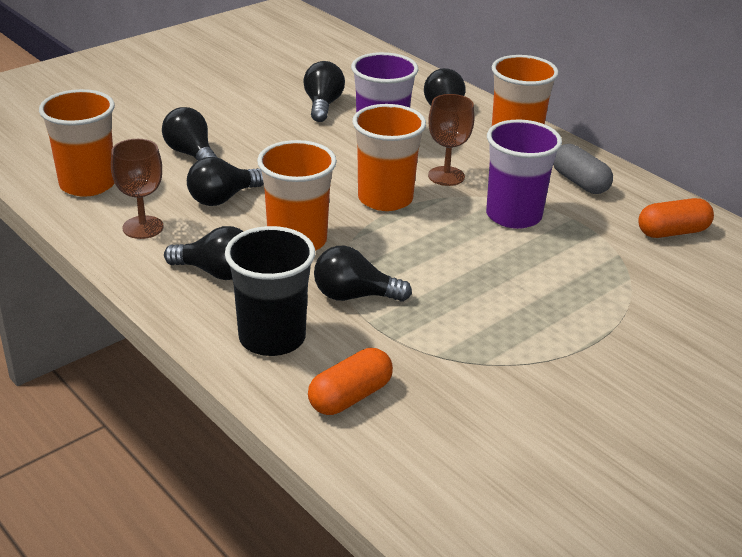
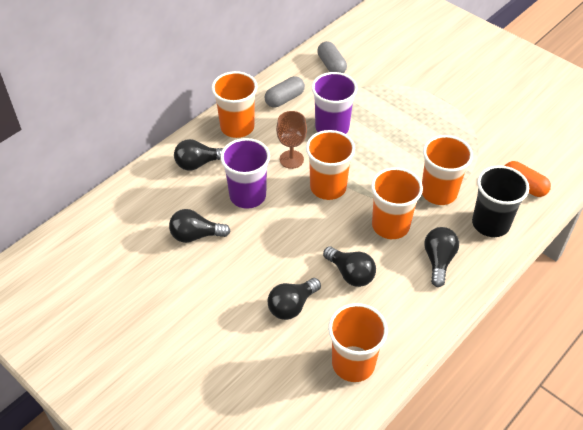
camera: 95 degrees left, 15 degrees up
(143, 227) = (401, 312): brown goblet -> none
(354, 296) = (439, 192): black light bulb -> orange cup
(672, 232) = (331, 65): orange capsule -> grey capsule

